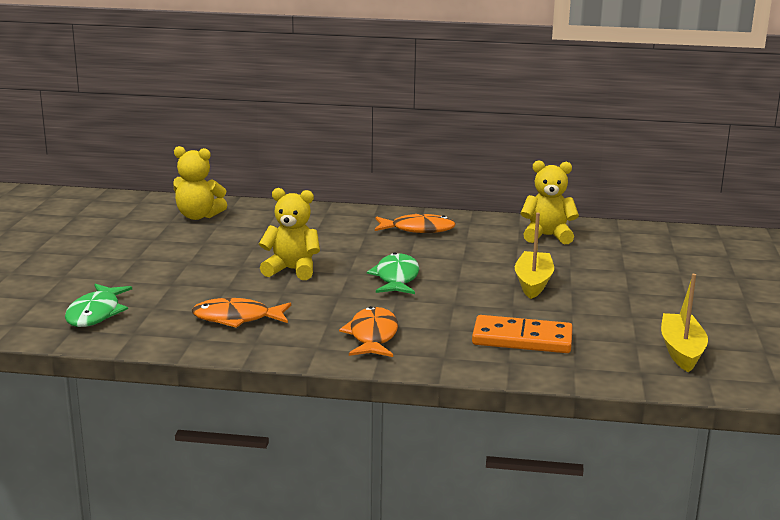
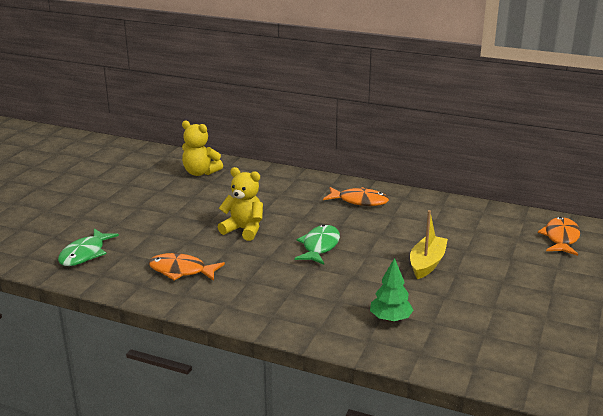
camera: 15 degrees right, 5 degrees up
(372, 336) = (274, 300): orange fish -> orange fish (561, 238)
(522, 339) = (390, 319): orange domino -> green tree
(547, 236) = (461, 218): yellow teddy bear -> none
(681, 351) = (520, 349): yellow boat -> none

